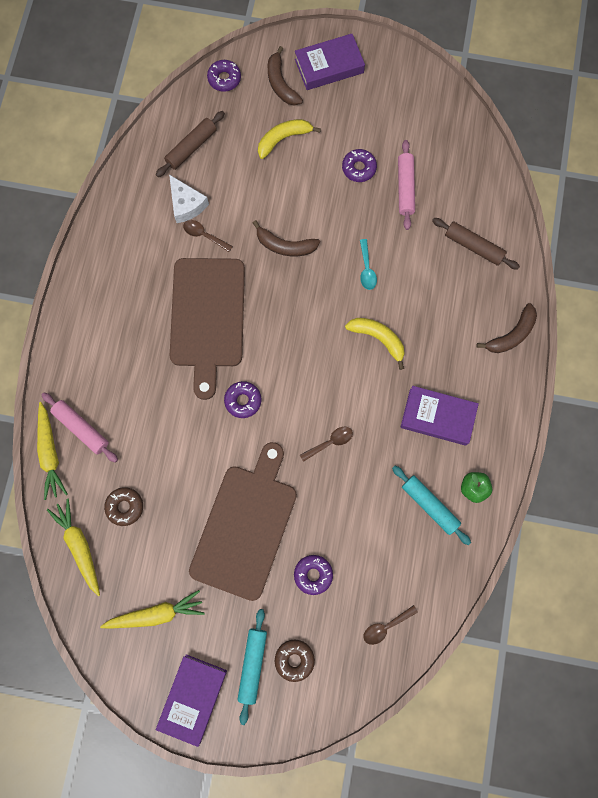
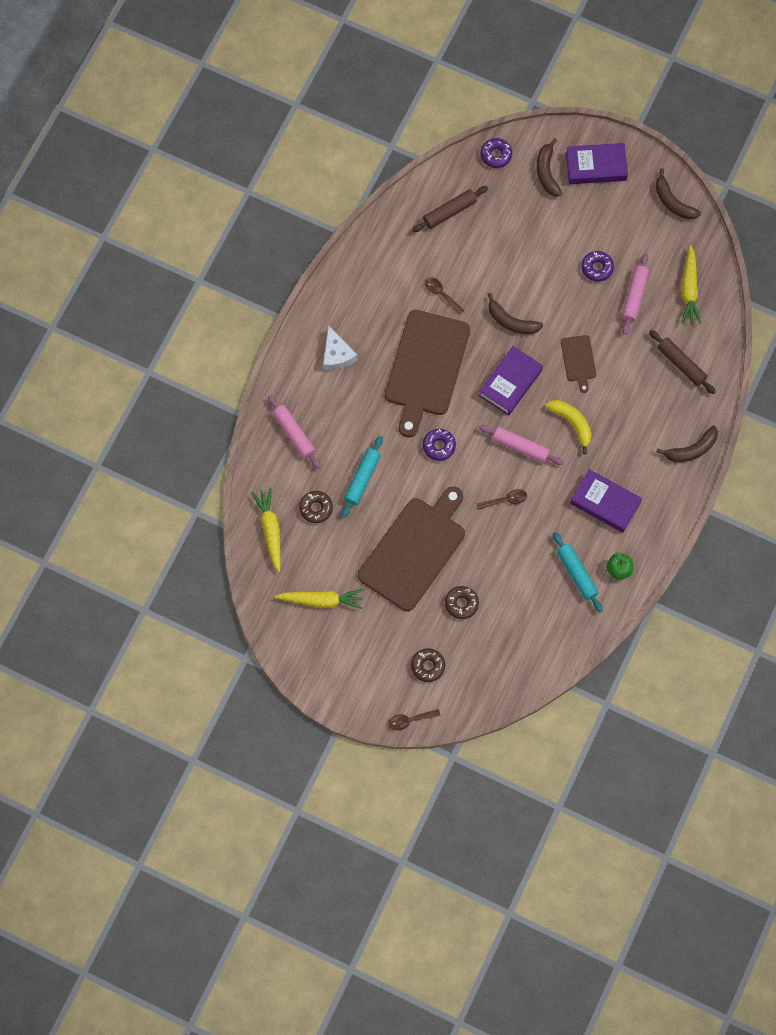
camera: 15 degrees right, 5 degrees down
(50, 453) = (263, 448): yellow carrot -> yellow carrot (689, 290)
(186, 204) = (432, 262): white cheese -> white cheese (337, 355)
(193, 698) = (336, 674): purple book -> purple book (510, 383)
(252, 664) = (392, 661): turquoise rolling pin -> turquoise rolling pin (362, 479)
(283, 139) = (535, 224): yellow banana -> none
(313, 574) = (461, 604): purple donut -> brown donut
(331, 379) = (520, 447): none -> pink rolling pin
(366, 269) = (578, 360): turquoise spoon -> brown cutting board
(386, 626) = (511, 660): brown spoon -> brown spoon (410, 720)
(416, 83) = (673, 202): none -> brown banana

